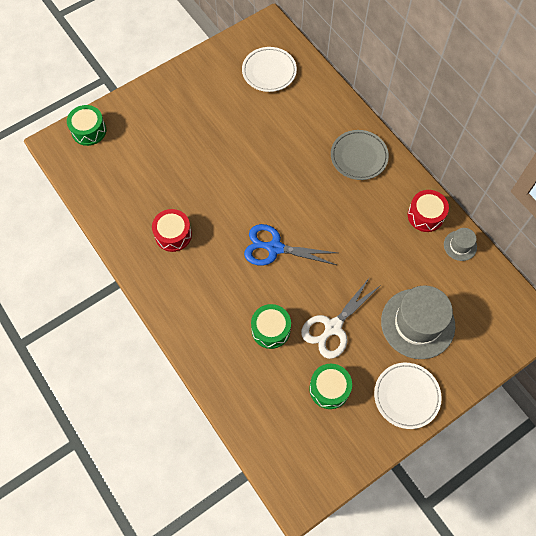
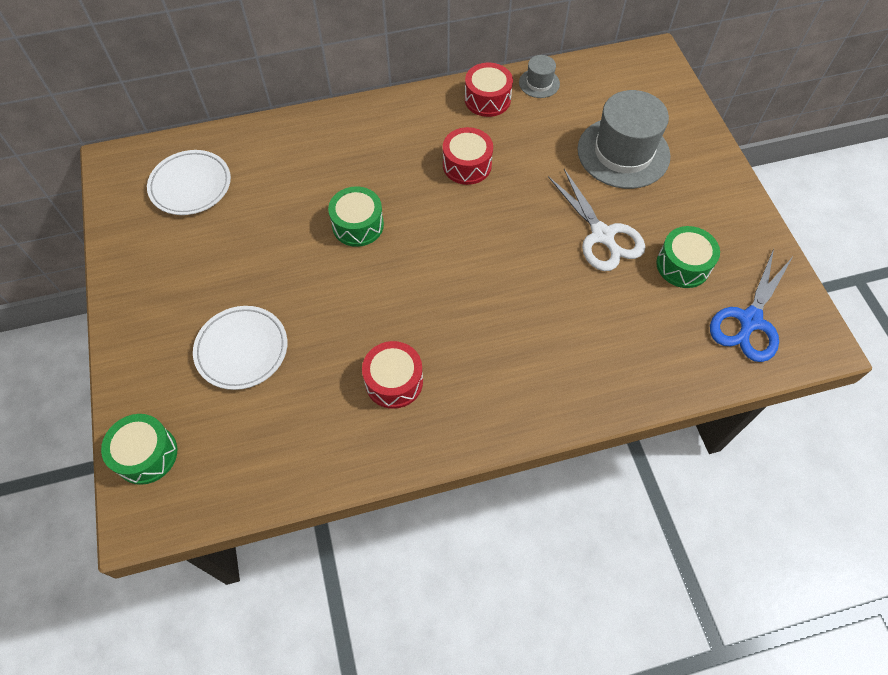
camera: 70 degrees left, 5 degrees down
(271, 329) = (584, 303): green drum -> green drum (358, 225)
(275, 248) = (467, 262): blue scissors -> blue scissors (750, 320)
(357, 221) = (467, 165): none -> red drum
(359, 157) = (376, 134): grey plate -> none
(406, 396) = (710, 193): white plate -> white plate (242, 349)

